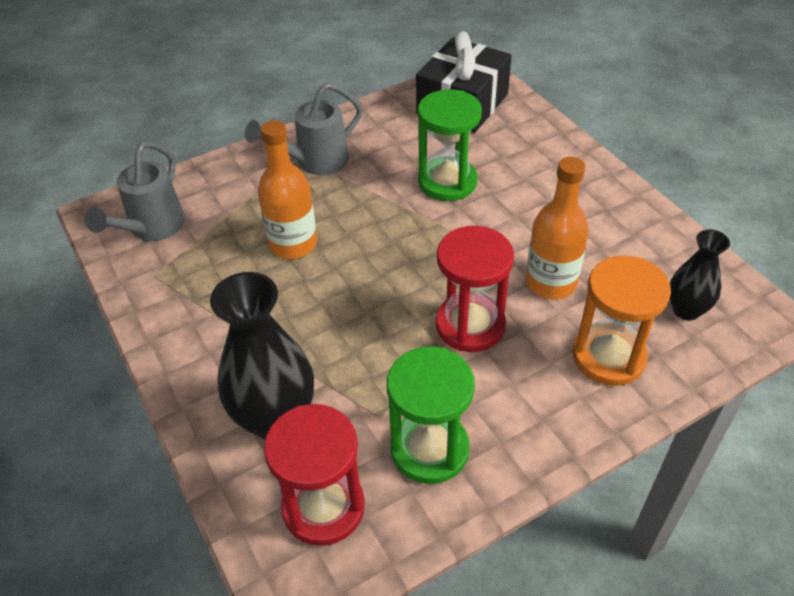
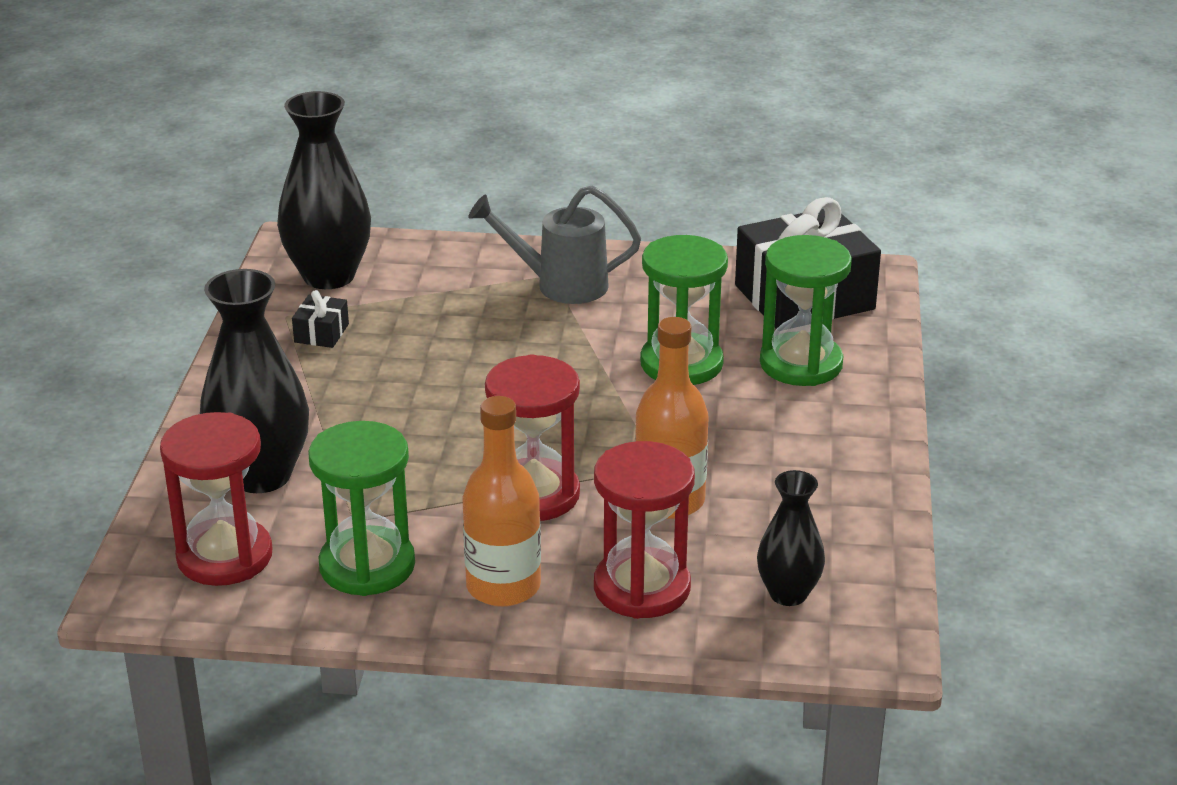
camera: 35 degrees right, 15 degrees down
(152, 228) = (329, 276): grey watering can -> black vase
(195, 276) = (321, 333): none -> black gift
(293, 244) = (446, 348): orange bottle -> orange bottle (503, 586)
(511, 148) = (801, 364): none -> green hourglass
(608, 357) = (642, 588): orange hourglass -> red hourglass

